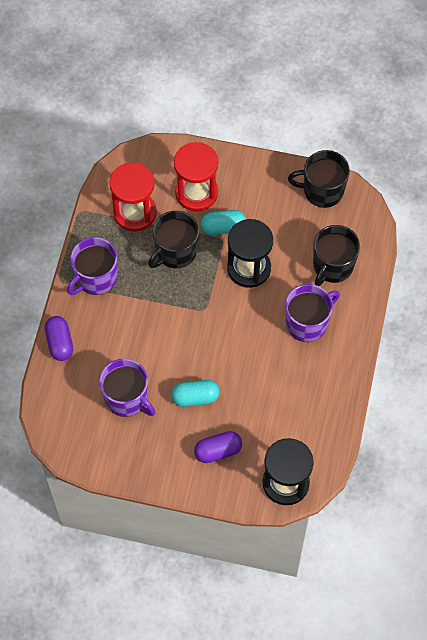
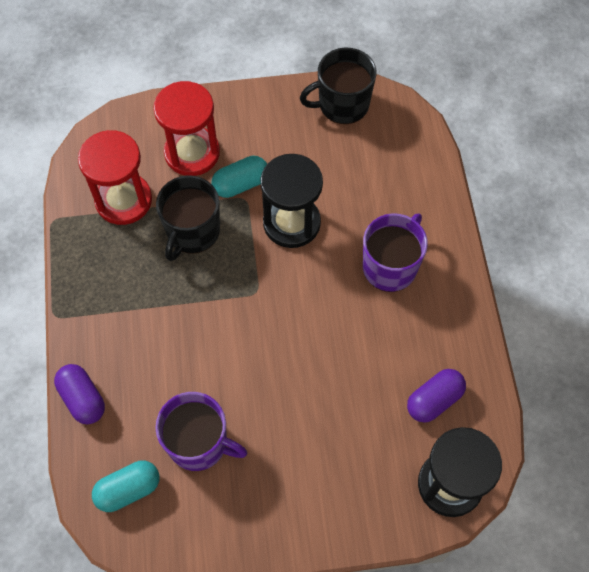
camera: 20 degrees left, 0 degrees up
(95, 278) = (102, 298): purple mug -> none
(195, 397) = (288, 410): turquoise capsule -> turquoise capsule (128, 489)
(218, 451) = (345, 472): purple capsule -> purple capsule (434, 400)
(332, 266) = (391, 188): black mug -> none

